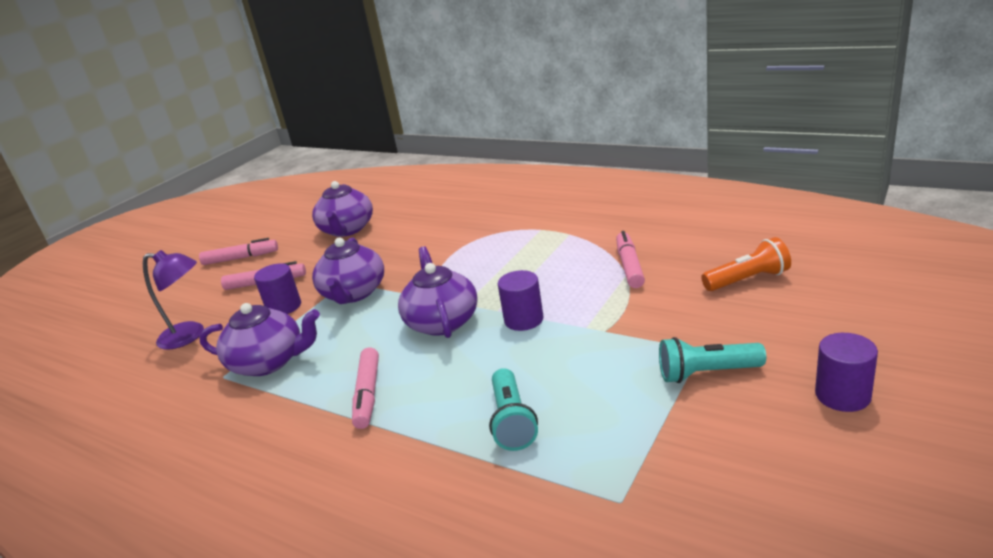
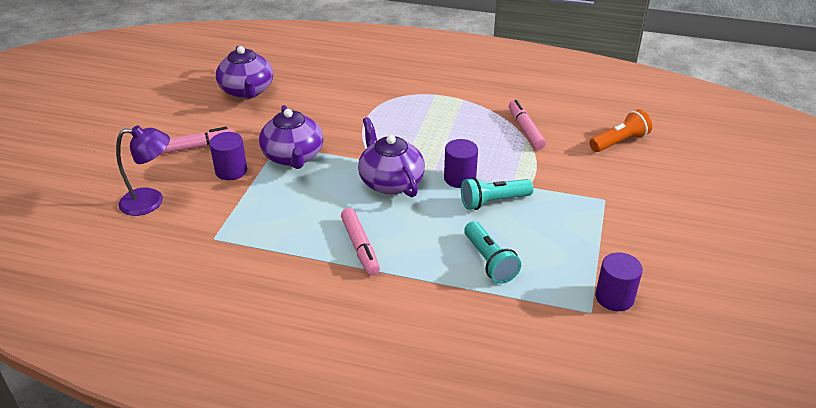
camera: 20 degrees left, 10 degrees up
(240, 258) = (150, 120): pink marker -> none
(269, 362) = (251, 223): purple teapot -> none
(707, 373) = (615, 217): turquoise flashlight -> turquoise flashlight (493, 201)
(842, 395) = (708, 229): purple cylinder -> purple cylinder (614, 297)

